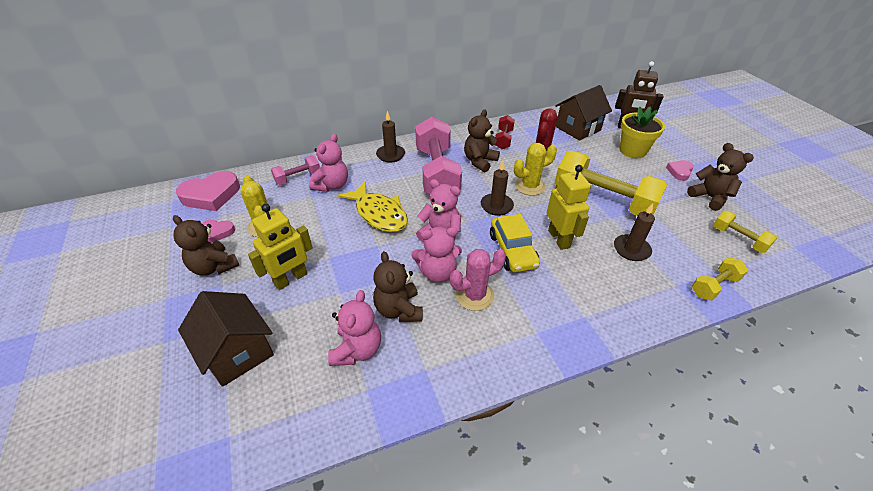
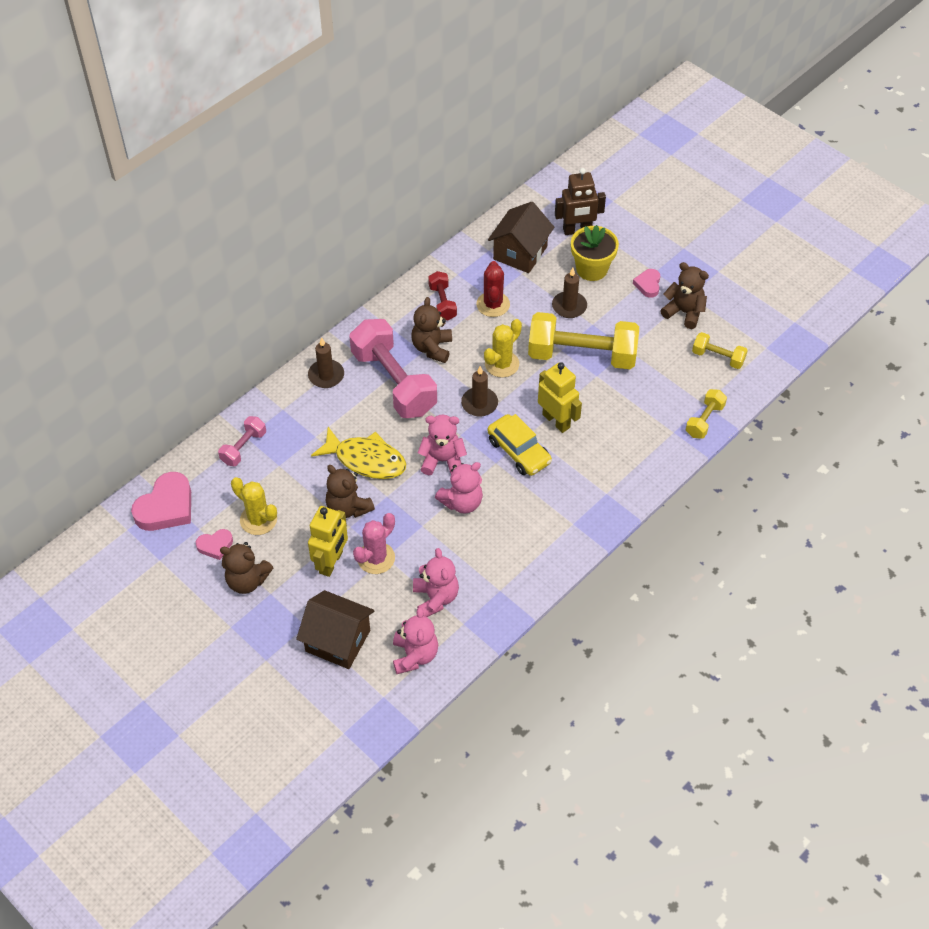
camera: 25 degrees left, 10 degrees up
(332, 185) = (290, 443): pink teddy bear -> pink teddy bear (414, 655)
(399, 309) = (448, 550): brown teddy bear -> brown teddy bear (348, 508)
(474, 295) = (506, 511): pink cactus -> pink cactus (376, 558)
(631, 249) = (626, 407): brown candle -> brown candle (569, 306)

